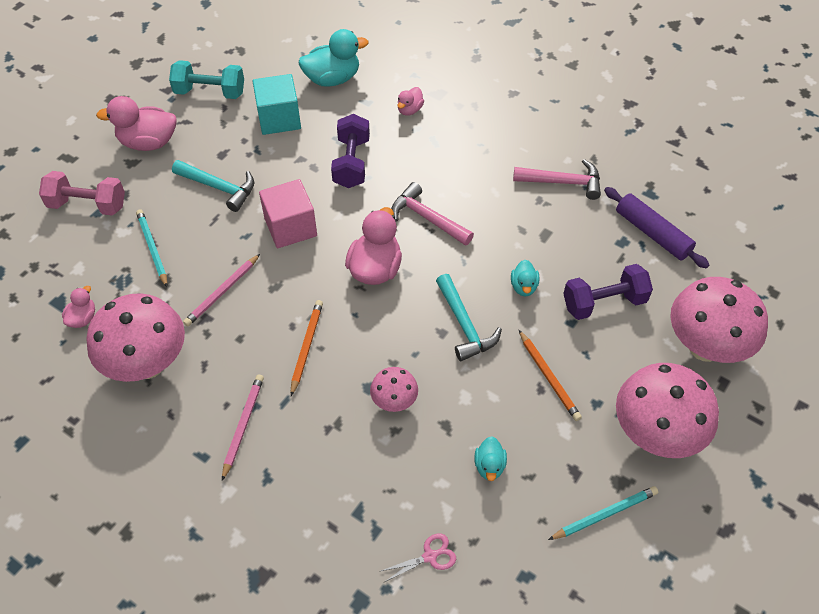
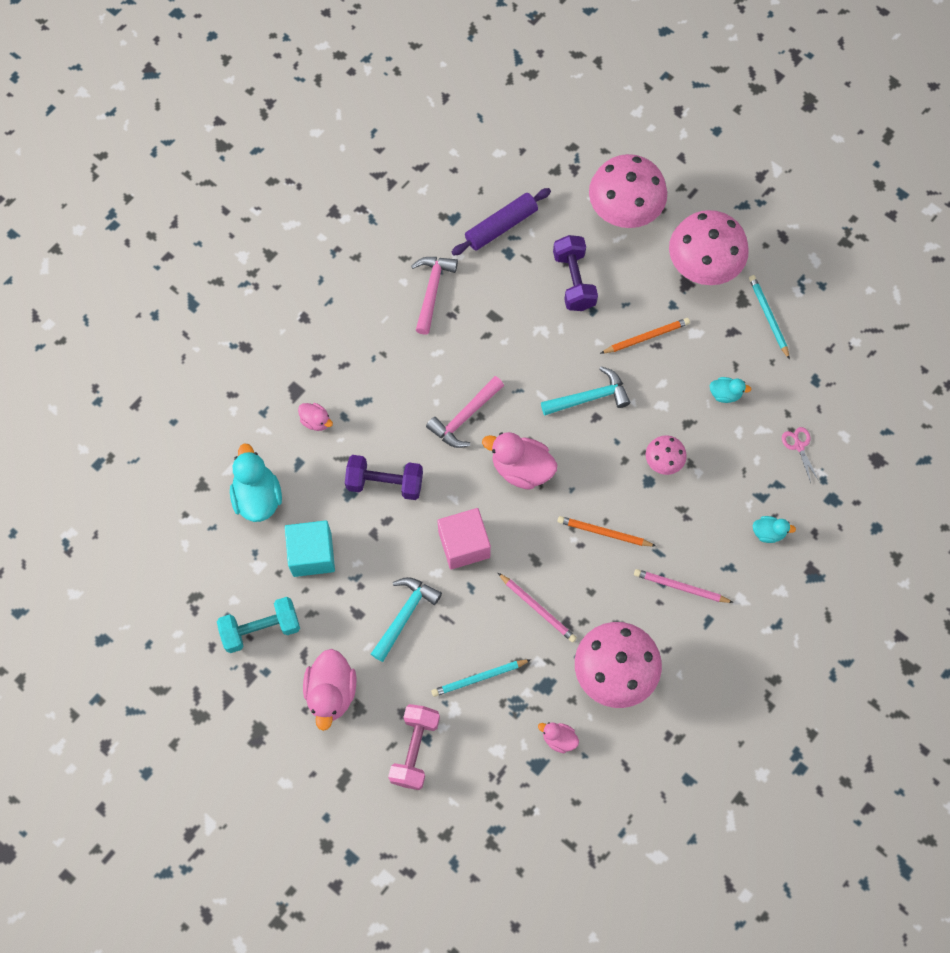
camera: 85 degrees left, 15 degrees up
(210, 92) = (261, 629): turquoise dumbbell -> turquoise dumbbell turned 60 degrees clockwise
(523, 286) = (552, 343): turquoise duck -> turquoise duck (768, 532)

